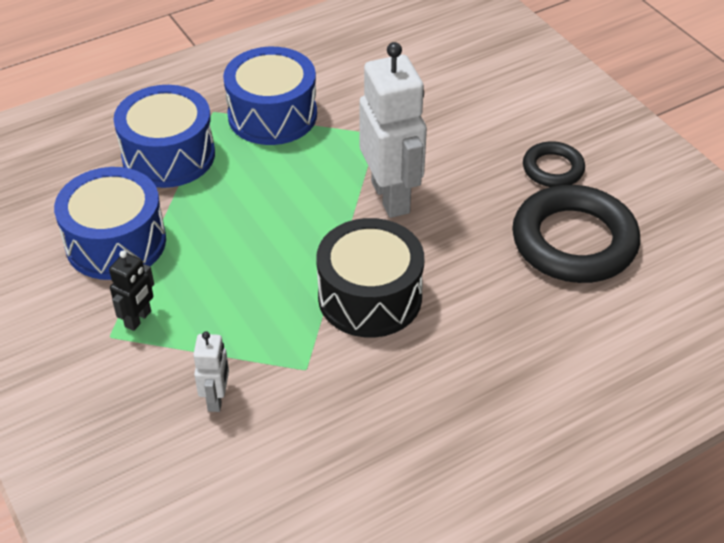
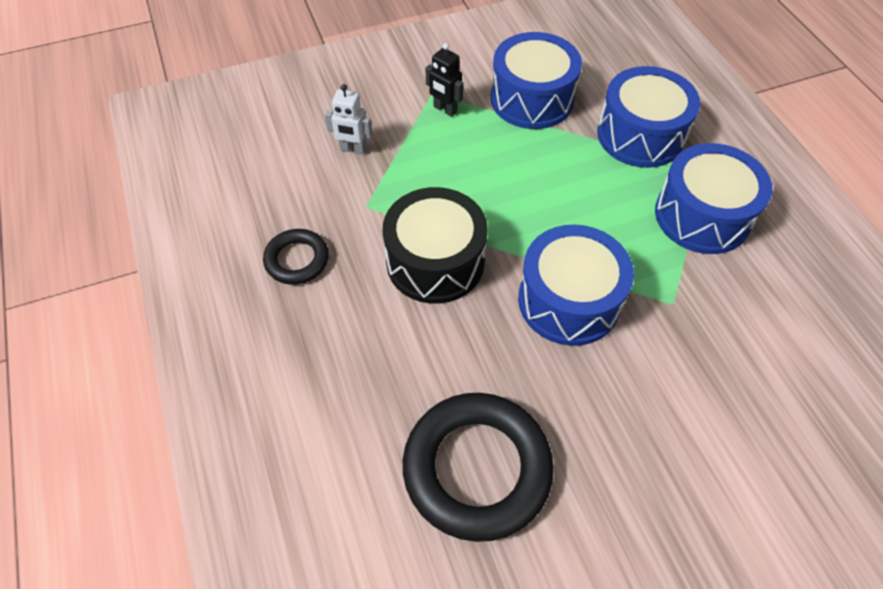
camera: 100 degrees right, 10 degrees up
(391, 197) = (569, 300): white robot -> blue drum
(553, 169) = (604, 480): black ring -> black ring (297, 260)

